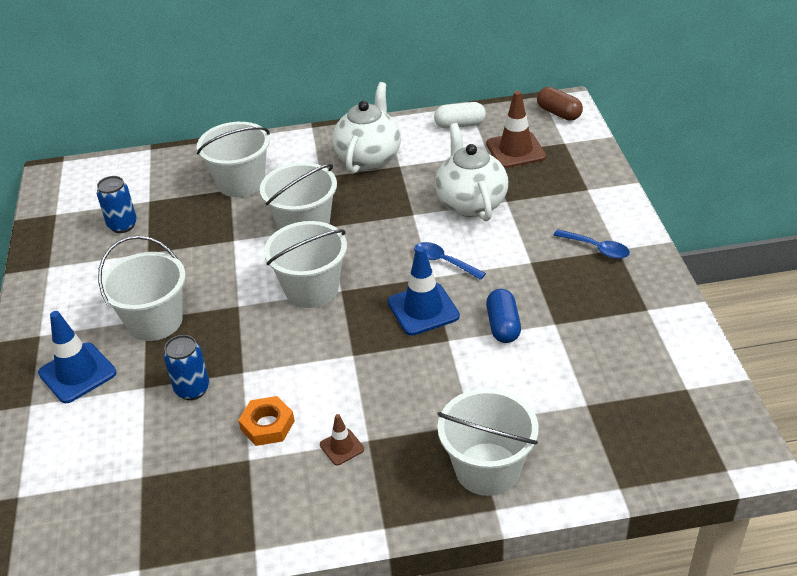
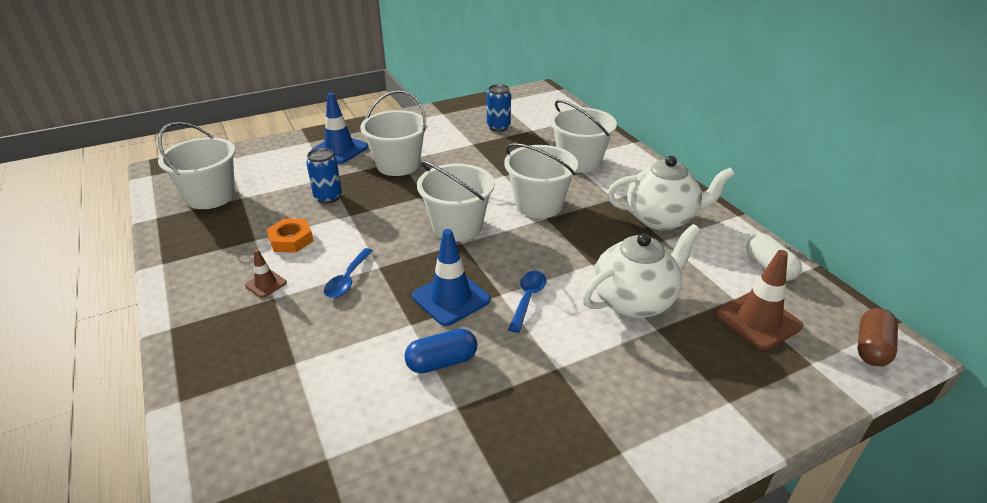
camera: 70 degrees right, 5 degrees down
(487, 469) = (232, 385): white bucket -> white bucket (210, 196)
(596, 248) = (611, 429): blue spoon -> blue spoon (347, 280)

